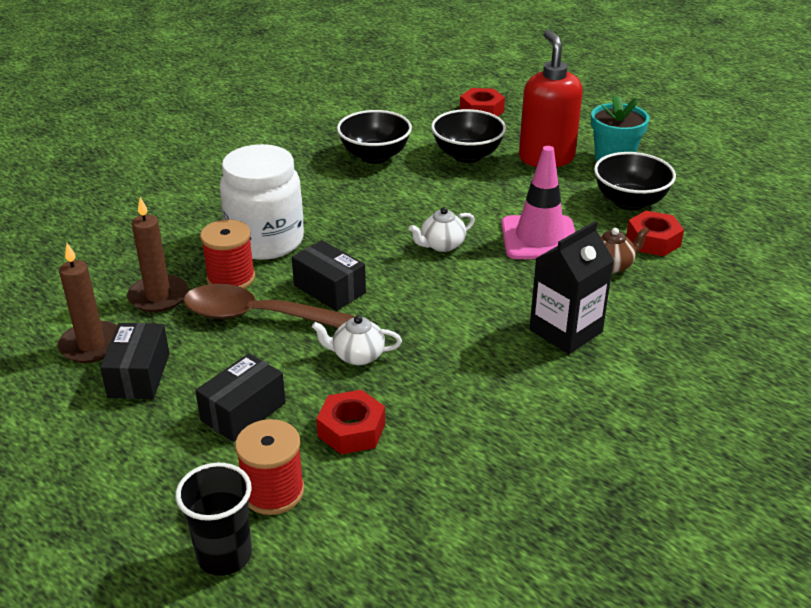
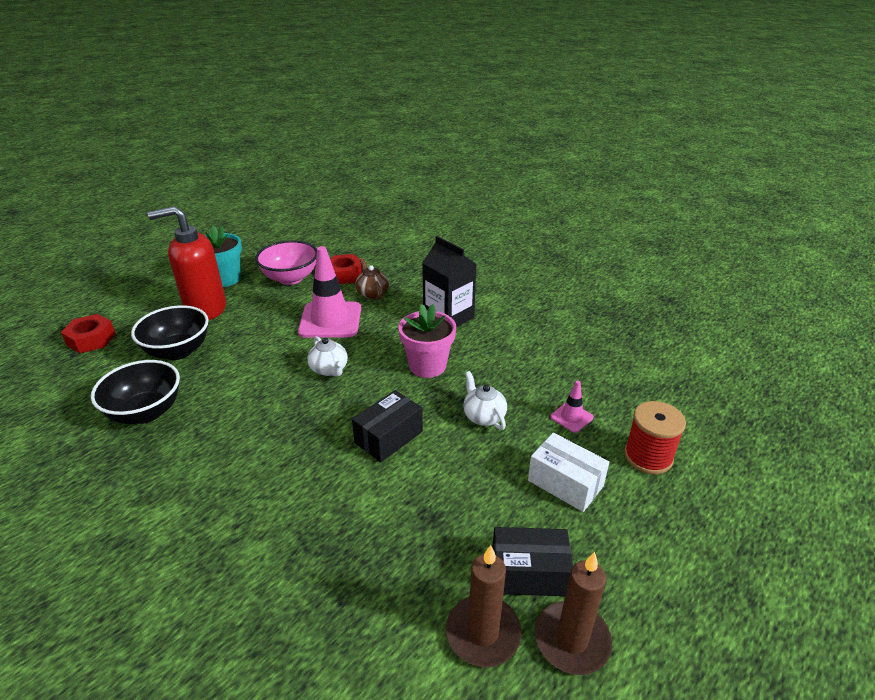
camera: 90 degrees left, 0 degrees up
(158, 296) = (390, 579): brown candle -> brown candle (572, 640)
(224, 555) = (719, 479): black cup -> none
(231, 278) = (362, 514): red spool -> none
(243, 412) = (565, 483): black box -> white box
(256, 316) = (428, 487): brown spoon -> none
(265, 241) = (294, 491): white jar -> none
(351, 430) = (571, 417): red nut -> pink traffic cone
(357, 356) = (483, 416): white teapot -> white teapot turned 150 degrees clockwise
(452, 313) = (427, 366): none -> pink flower pot
(630, 202) = (290, 278): black bowl -> pink bowl

